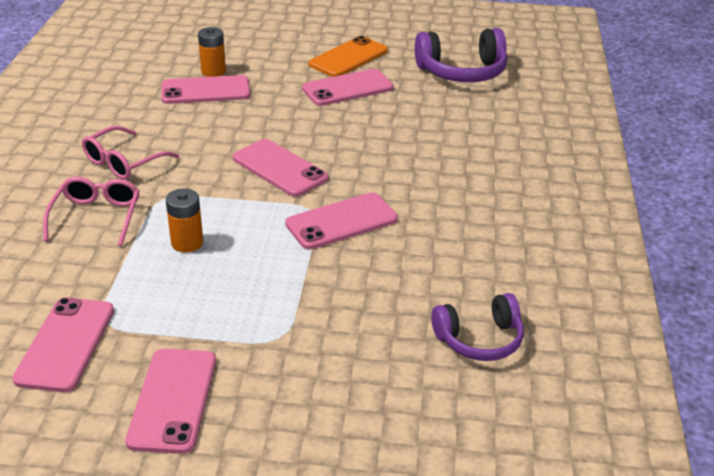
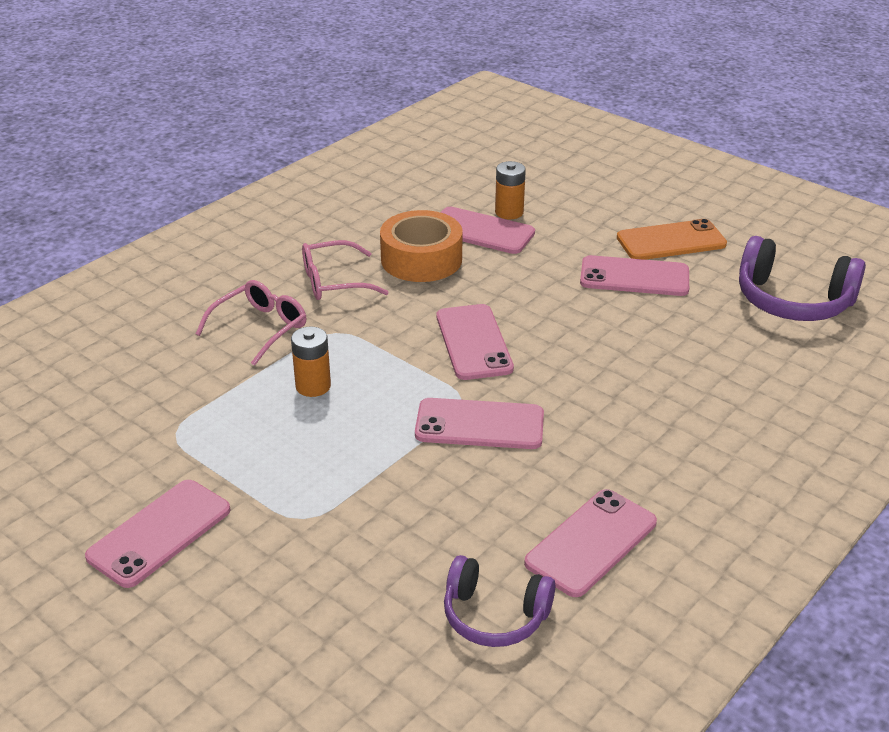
camera: 35 degrees right, 0 degrees up
(65, 344) = (126, 439): pink phone -> pink phone (591, 542)
(179, 124) = (421, 259): none -> orange tape

